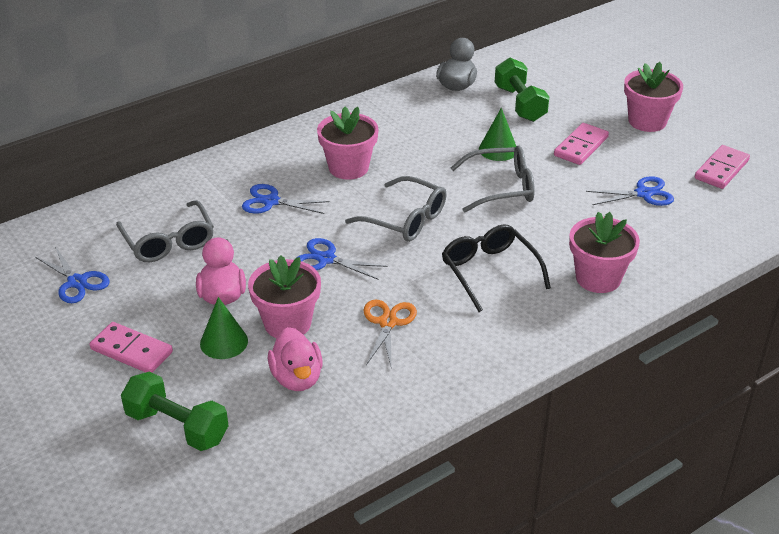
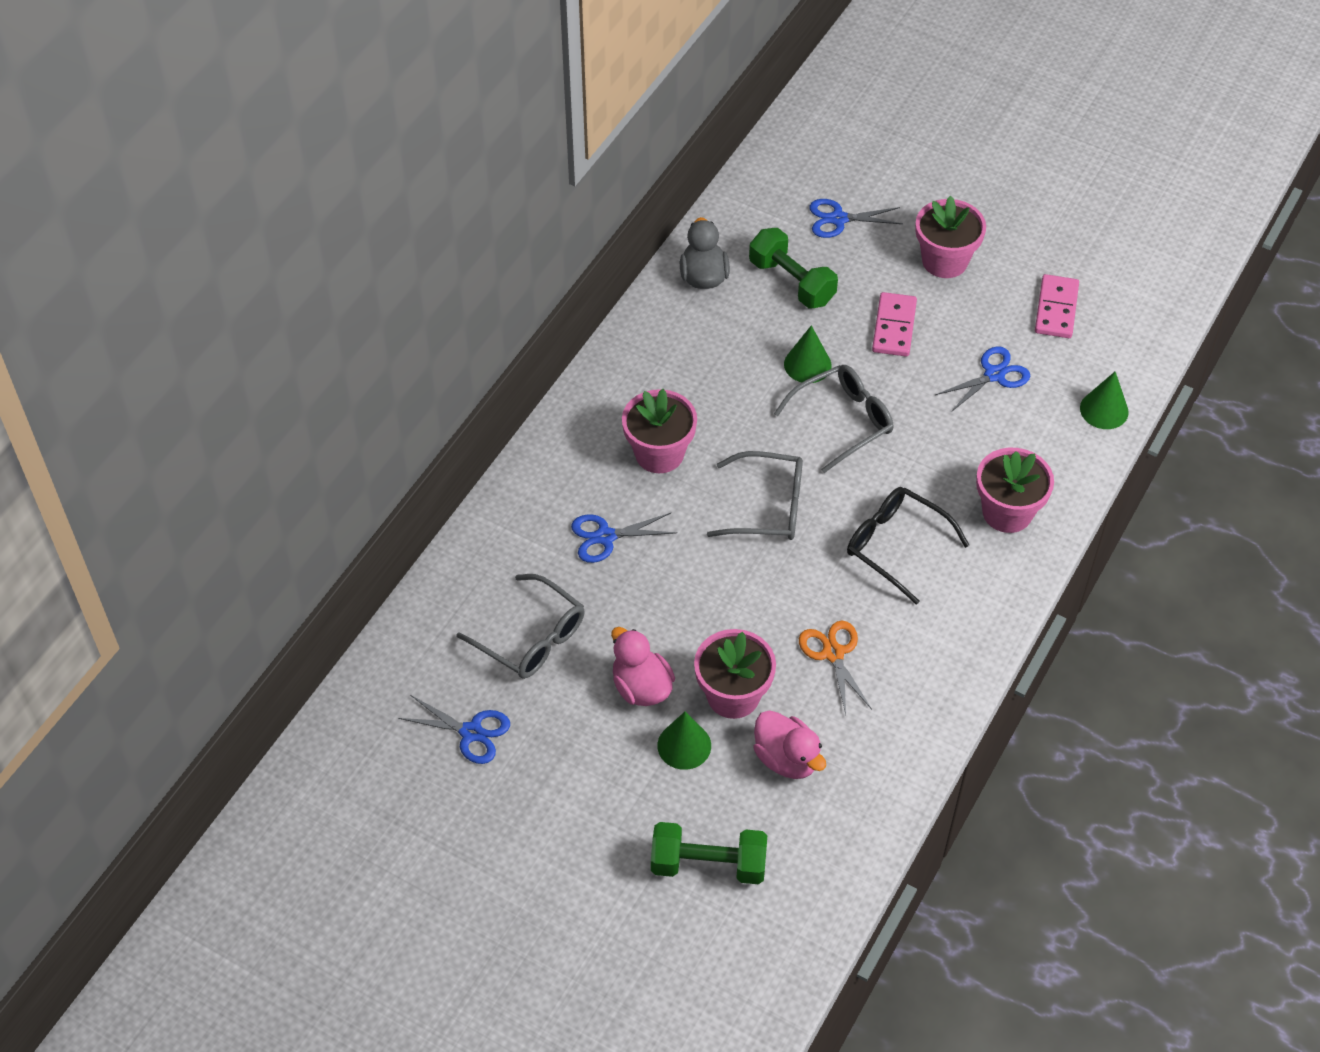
camera: 25 degrees left, 15 degrees up
(131, 351) = (597, 795): pink domino -> none
(326, 259) = (718, 595): blue scissors -> blue scissors (838, 219)
(725, 239) = (1104, 410): none -> green cone

